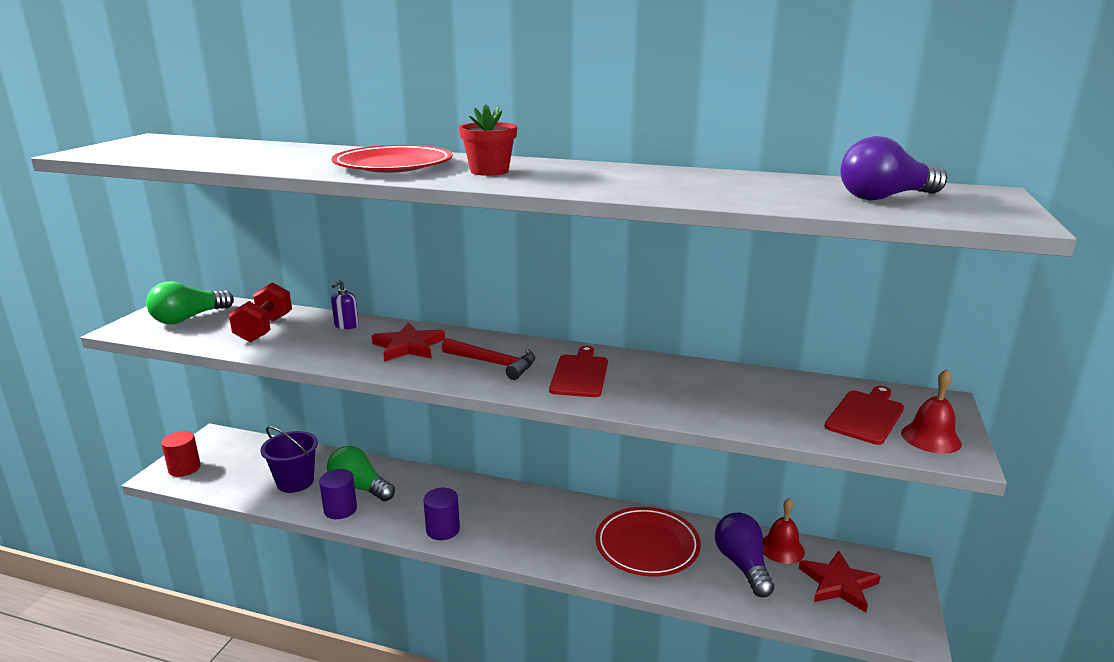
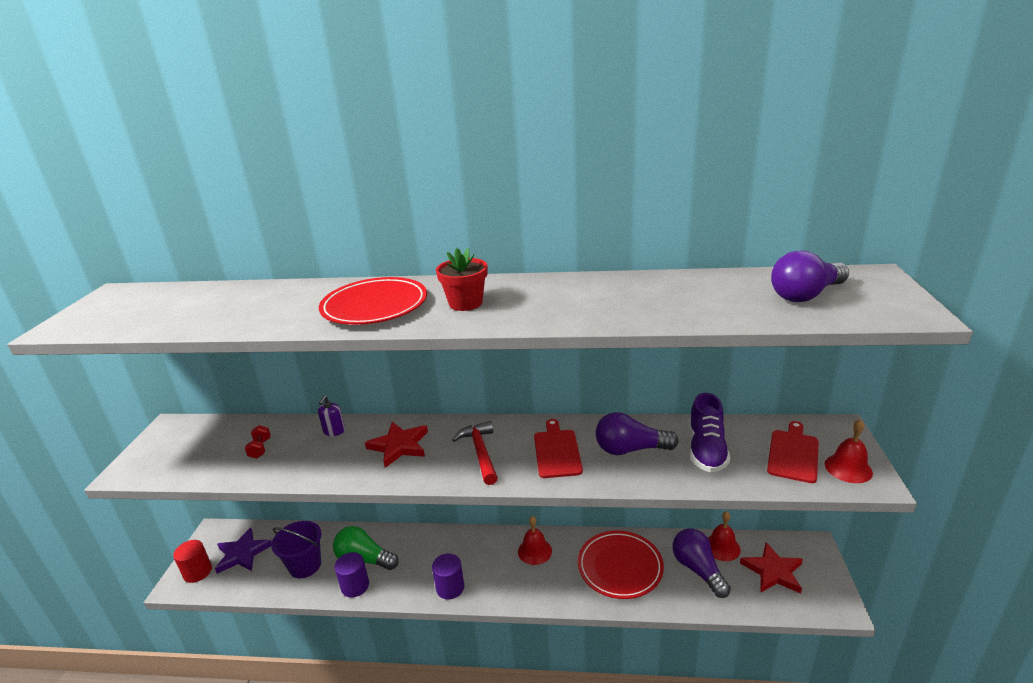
camera: 10 degrees left, 5 degrees up
(189, 318) = (182, 448): green light bulb -> none
(235, 460) = (242, 553): none -> purple star
(264, 329) = (260, 448): red dumbbell -> red dumbbell, size x0.53
(493, 363) = (480, 452): red hammer -> red hammer turned 120 degrees counterclockwise
(552, 513) = (534, 551): none -> red bell
(666, 384) = (630, 449): none -> purple light bulb
(758, 397) = (706, 450): none -> purple shoe

